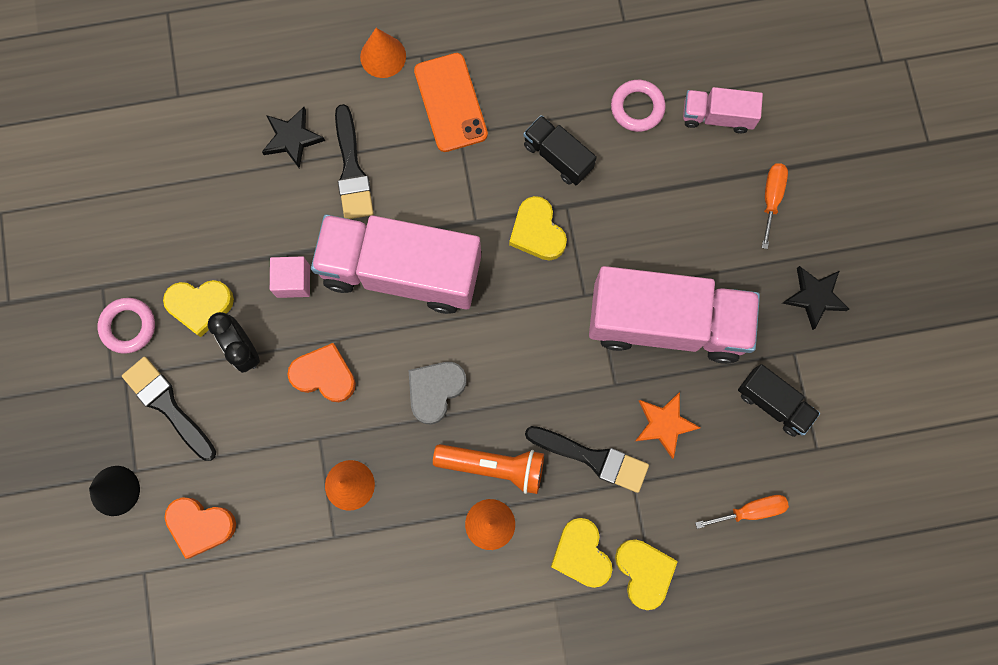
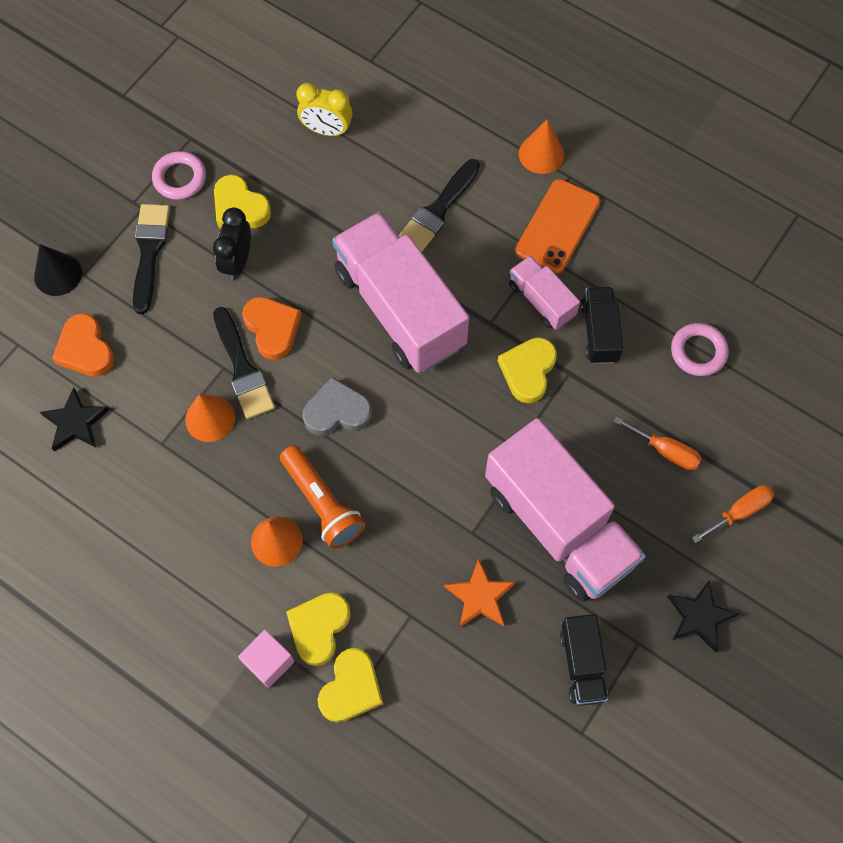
camera: 45 degrees right, 10 degrees down
(203, 183) = (327, 130): none -> yellow clock
(292, 138) = (418, 153): black star -> black star (75, 422)
(293, 281) = (318, 247): pink cube -> pink cube (269, 662)
(592, 458) = (400, 568): black brush -> black brush (243, 369)
(717, 116) = (757, 413): pink truck -> pink truck (541, 300)
(750, 510) = (480, 726): orange screwdriver -> orange screwdriver (665, 451)

